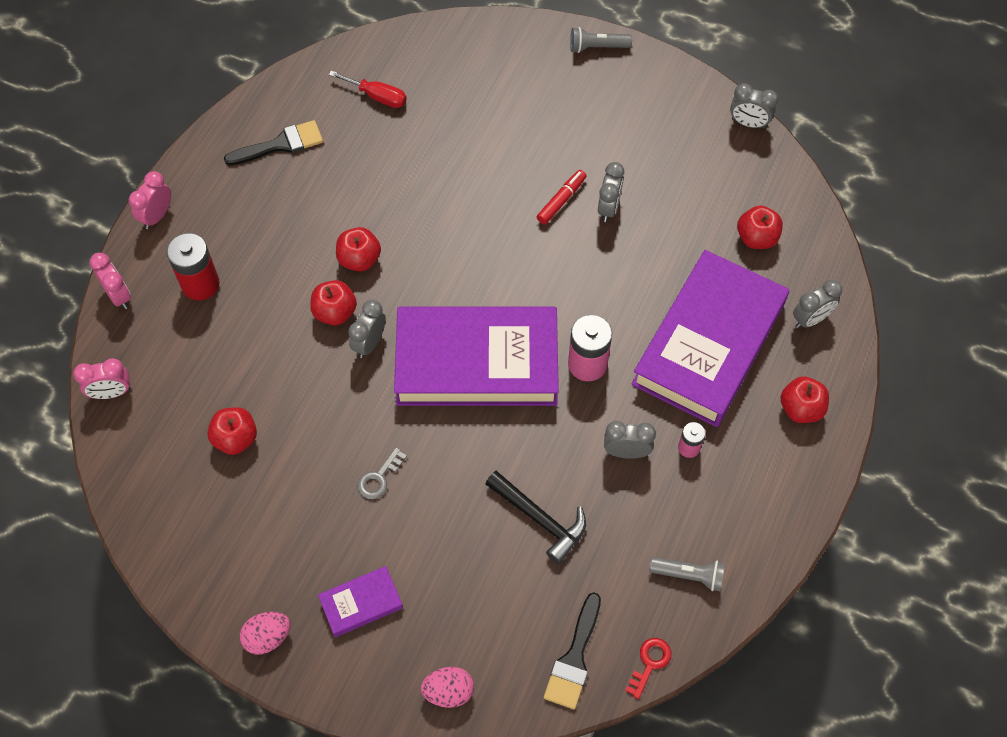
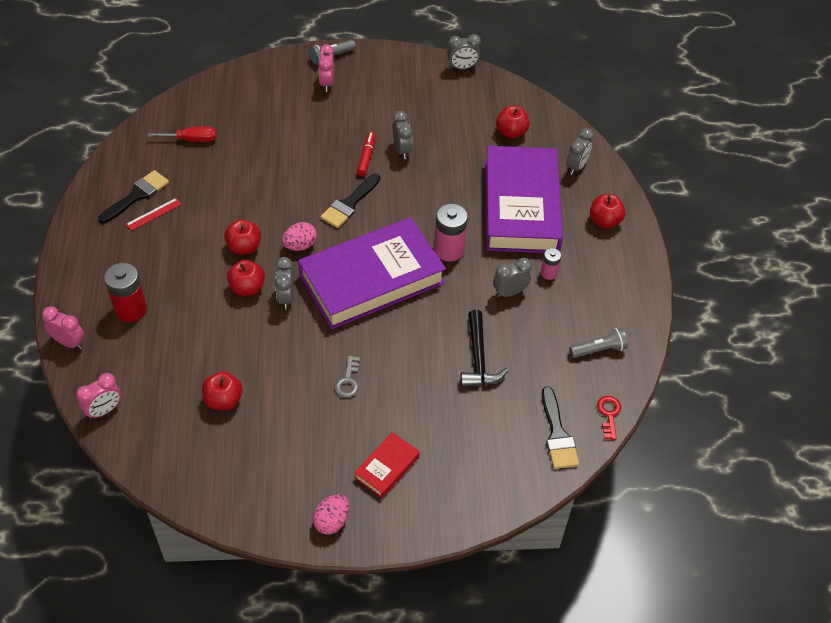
camera: 30 degrees left, 10 degrees down
(157, 216) = (67, 277): pink clock -> pink clock (327, 83)
(286, 176) = (154, 214): none -> red ruler
(361, 603) = (387, 467): purple book -> red book
(448, 691) = (485, 495): pink egg -> pink egg (300, 245)
(506, 254) = (349, 204): none -> black brush
(540, 519) = (478, 358): black hammer -> black hammer turned 75 degrees clockwise

